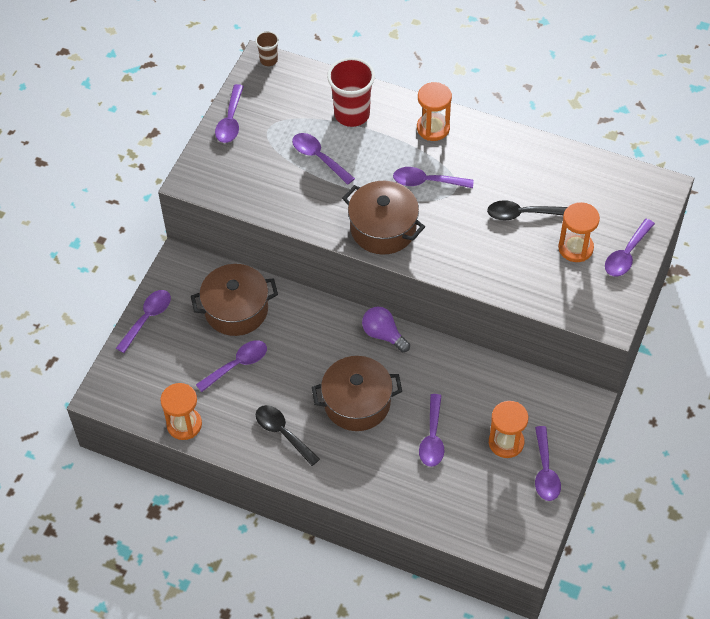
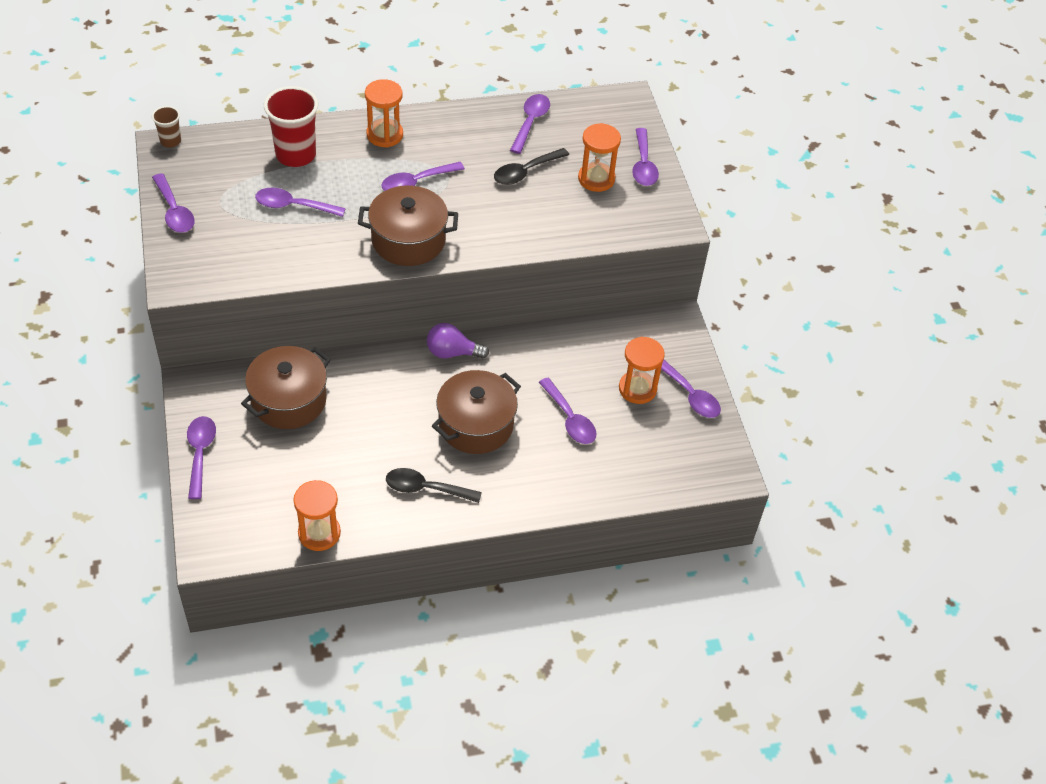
camera: 40 degrees left, 5 degrees down
(237, 365) = (330, 450): purple spoon -> purple spoon (530, 122)

